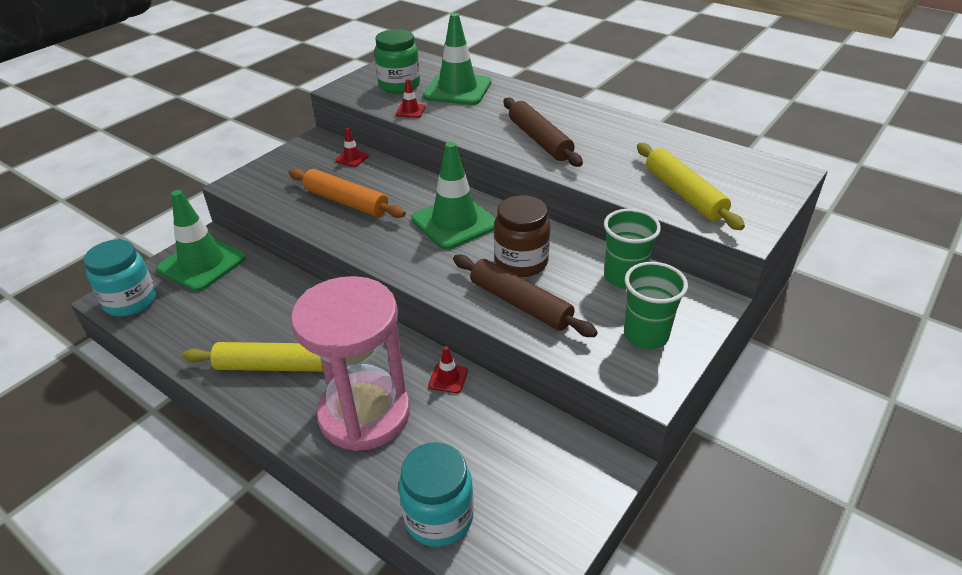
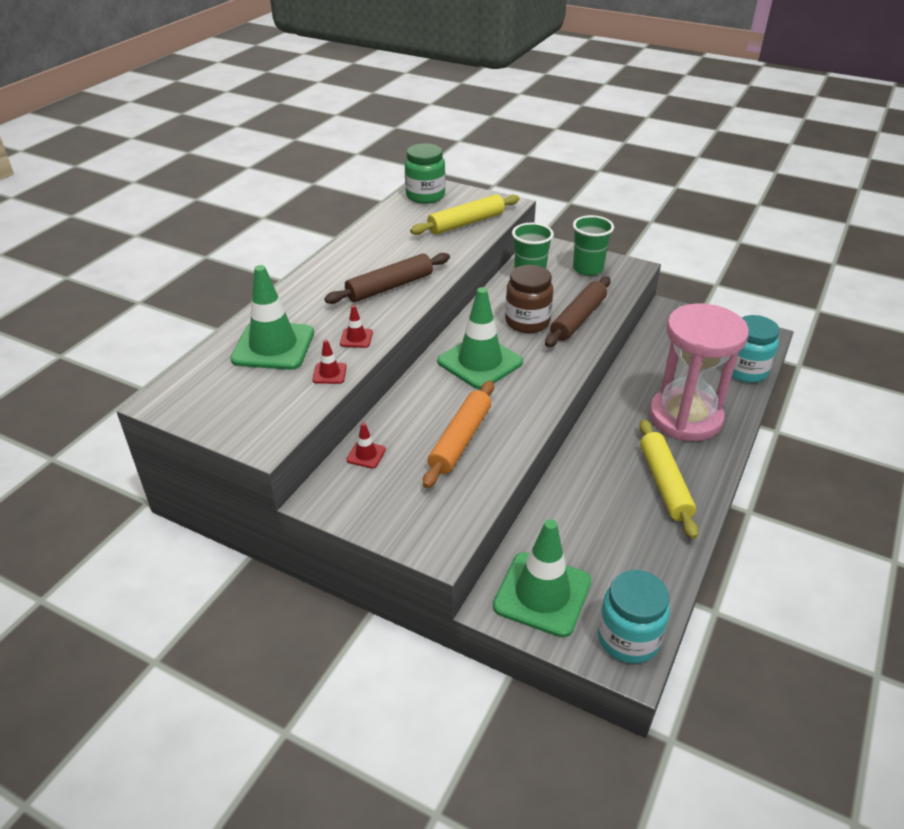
camera: 100 degrees left, 0 degrees up
(399, 86) = (258, 393): green jar -> green jar (425, 196)
(448, 378) = (630, 381): red traffic cone -> red traffic cone (356, 338)

